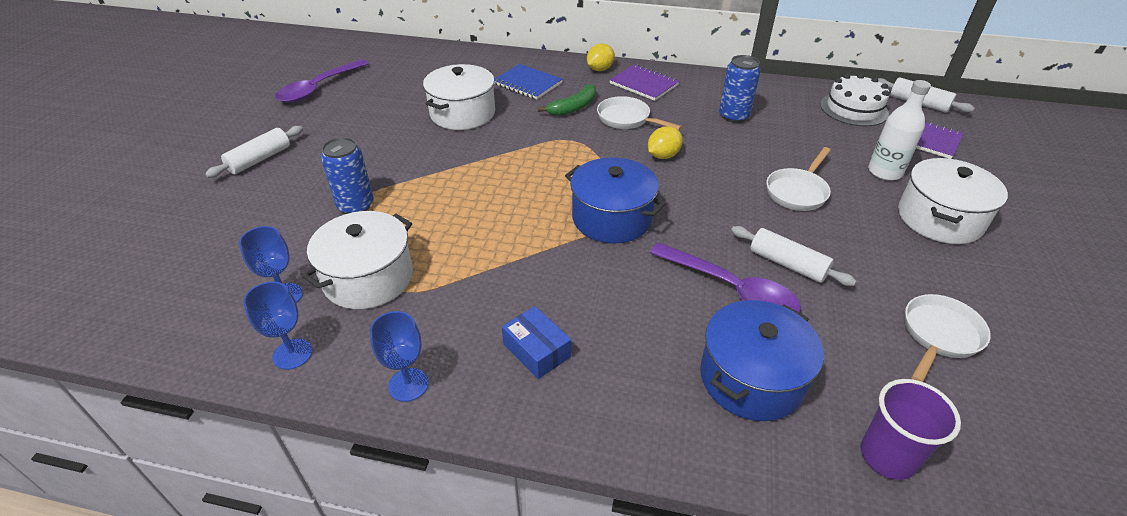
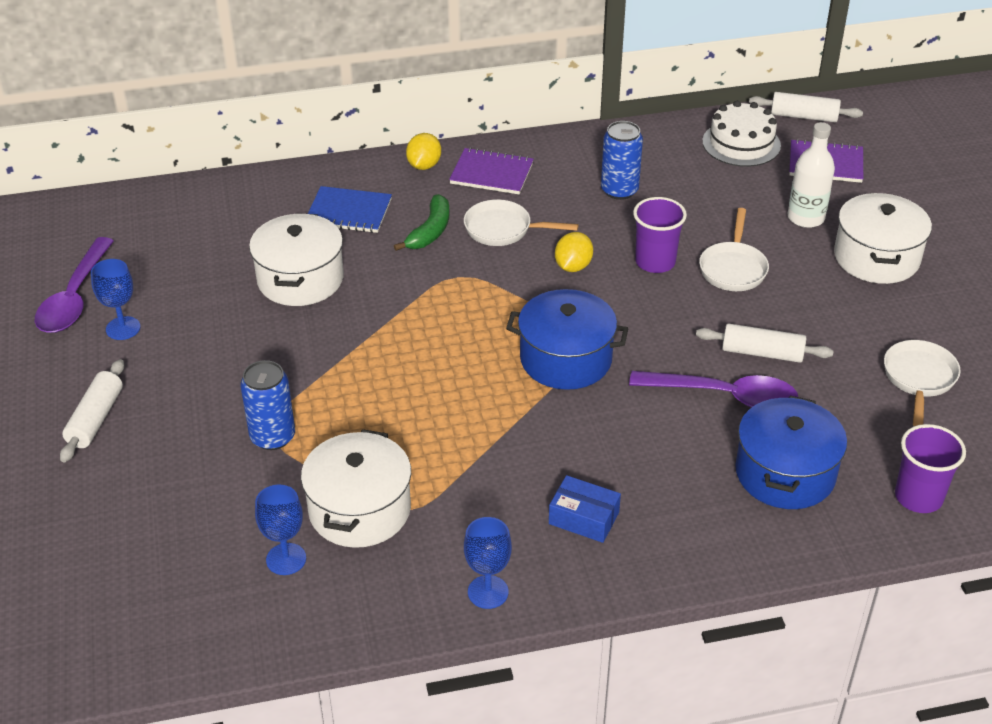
camera: 25 degrees left, 0 degrees up
(292, 354) = (349, 608): blue goblet -> blue goblet (123, 328)
(732, 170) = (655, 262): none -> purple cup

